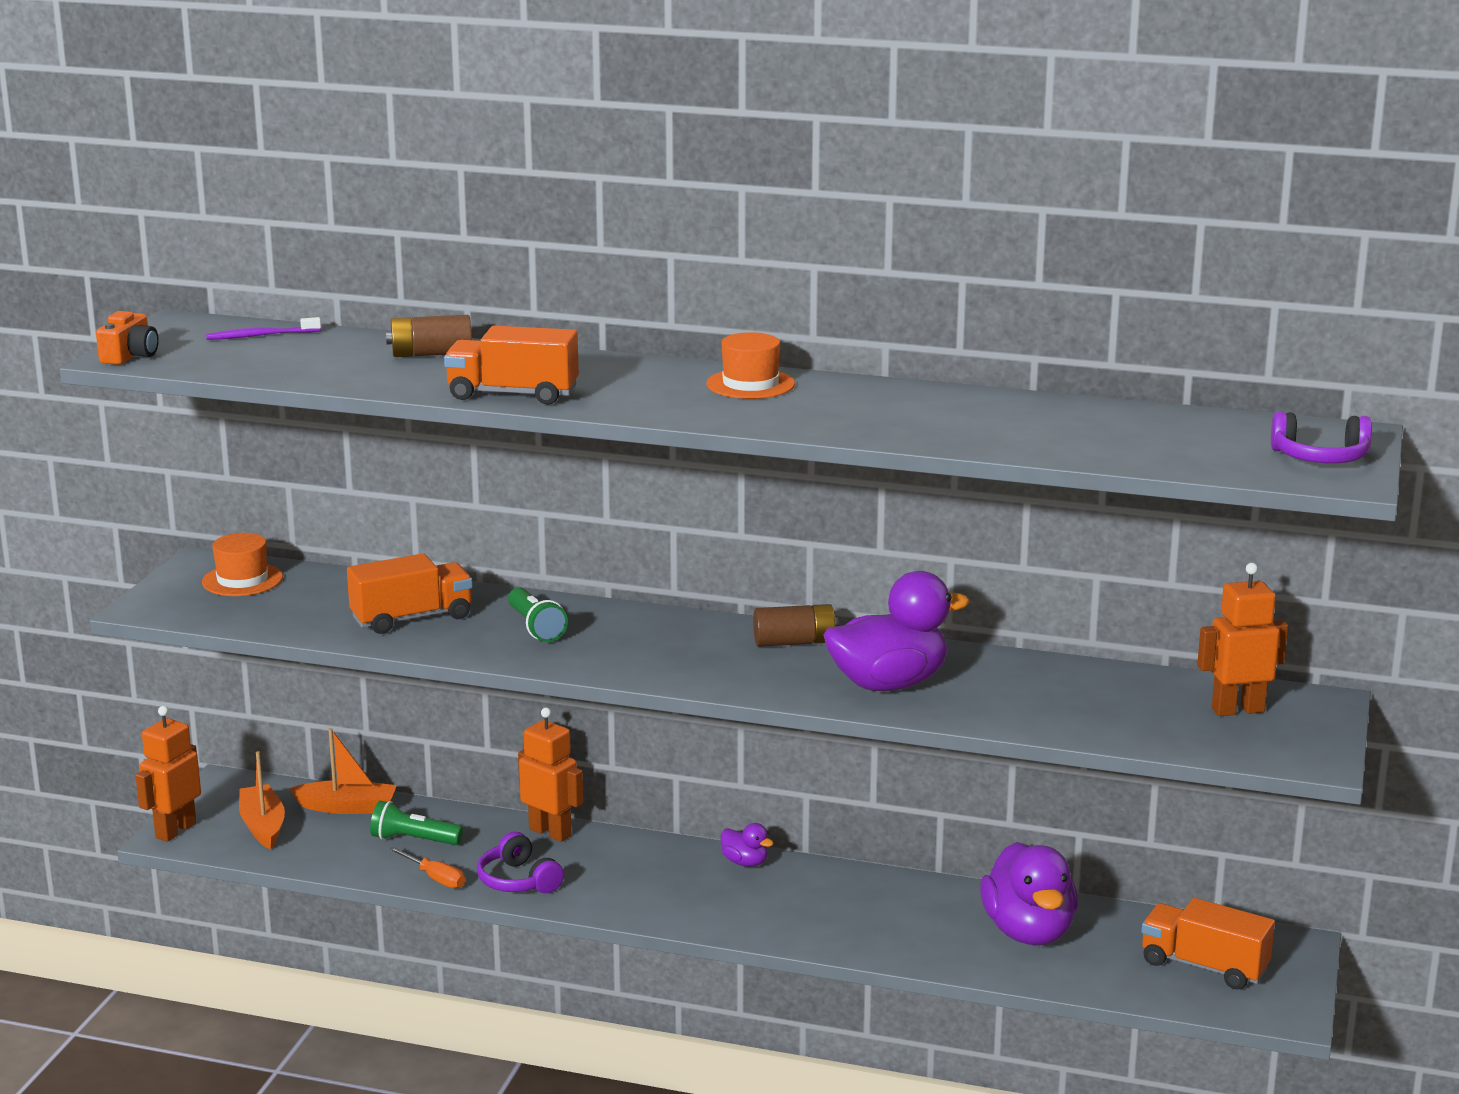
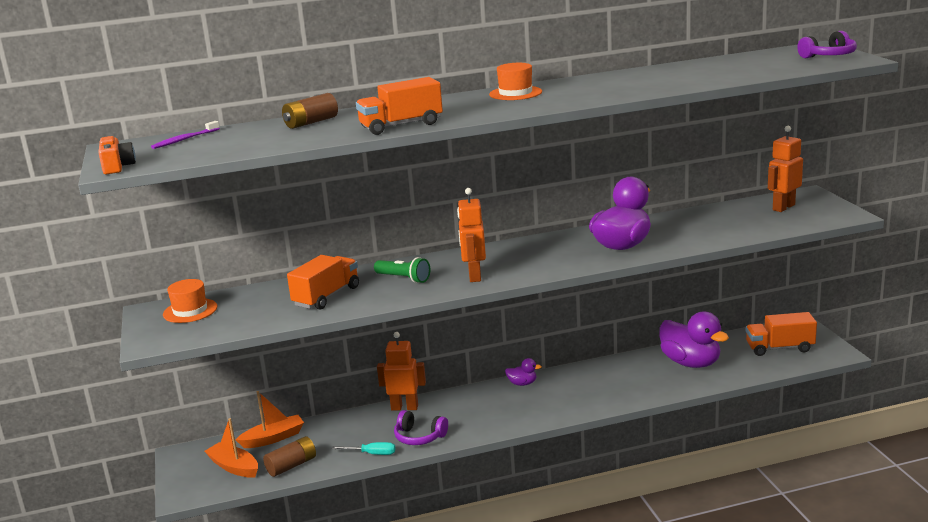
camera: 30 degrees left, 0 degrees up
(175, 830) = (181, 490): orange robot -> orange robot (474, 276)
(413, 840) = (334, 440): green flashlight -> none
(435, 878) = (372, 454): orange screwdriver -> turquoise screwdriver
(794, 642) = (547, 243): brown battery -> brown battery (292, 465)

